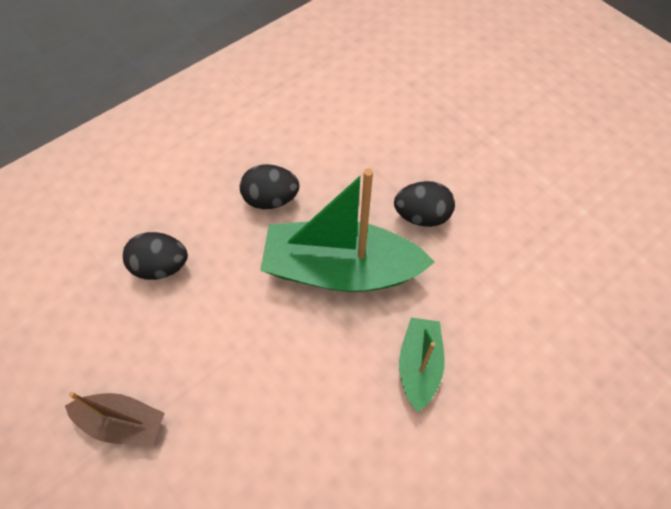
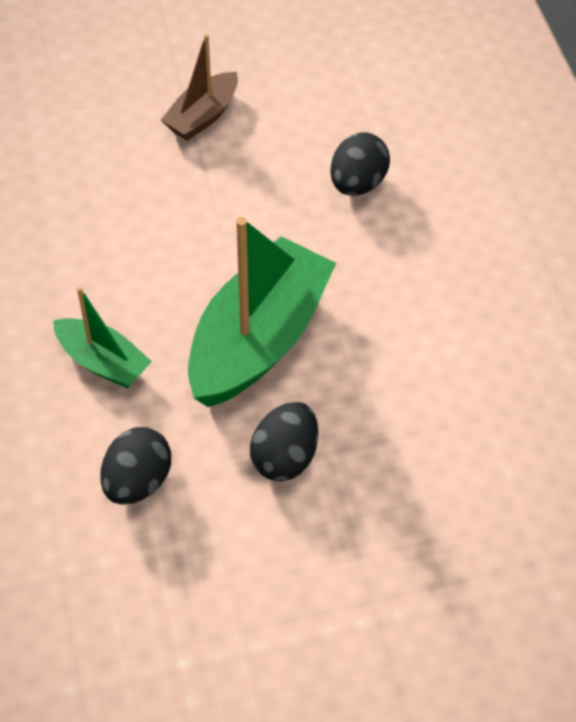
camera: 115 degrees right, 5 degrees down
(271, 199) = (397, 309): black egg -> black egg (137, 481)

